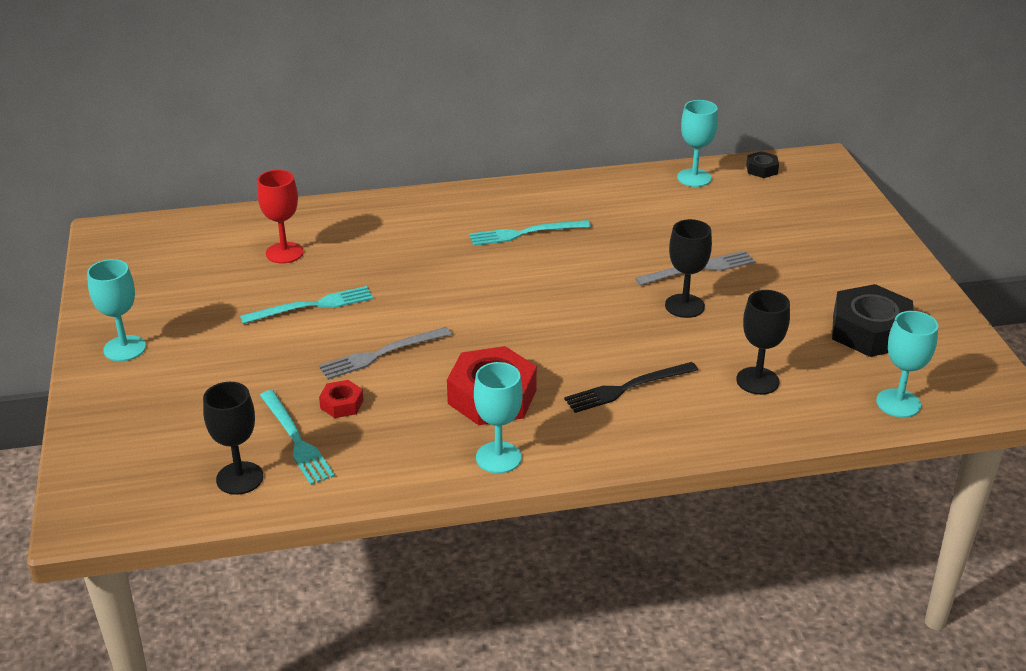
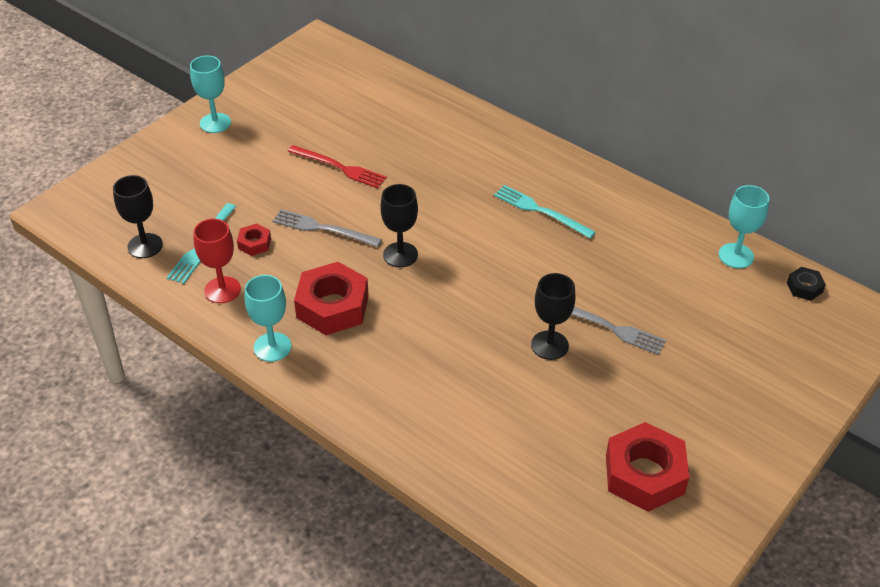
camera: 50 degrees right, 10 degrees up
(284, 253) = (381, 120): red goblet -> red goblet (222, 290)
(312, 306) = (339, 167): turquoise fork -> red fork
(627, 388) = (413, 369): black fork -> none
(757, 381) = (499, 437): black goblet -> black goblet (400, 255)
(870, 331) = (644, 474): black nut -> red nut
(898, 403) = (563, 540): turquoise goblet -> none

